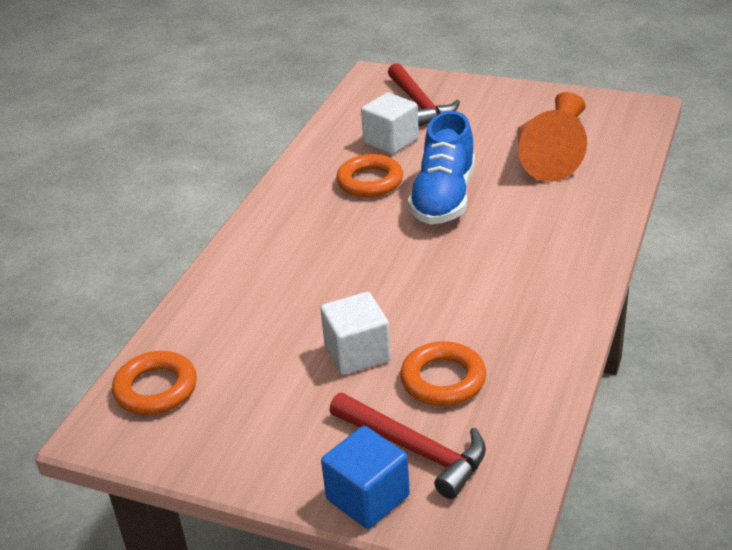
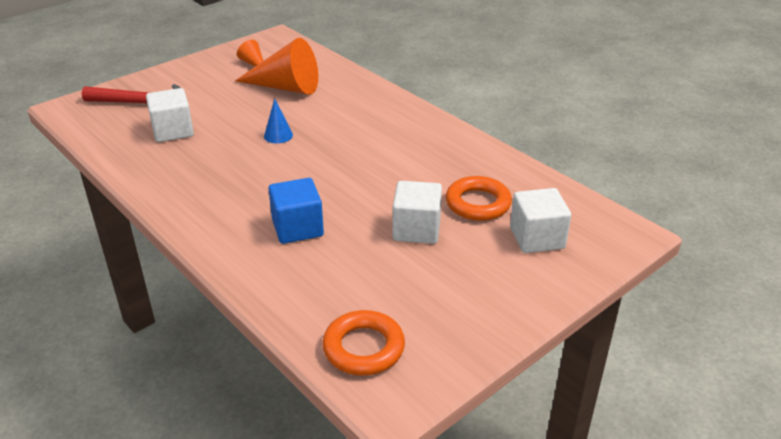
camera: 65 degrees left, 0 degrees up
(368, 497) = (570, 273): blue cube -> blue cube (297, 228)
(370, 181) = (213, 157): orange ring -> none
(414, 449) = (537, 238): red hammer -> white cube
(443, 198) = (278, 135): blue shoe -> blue cone

